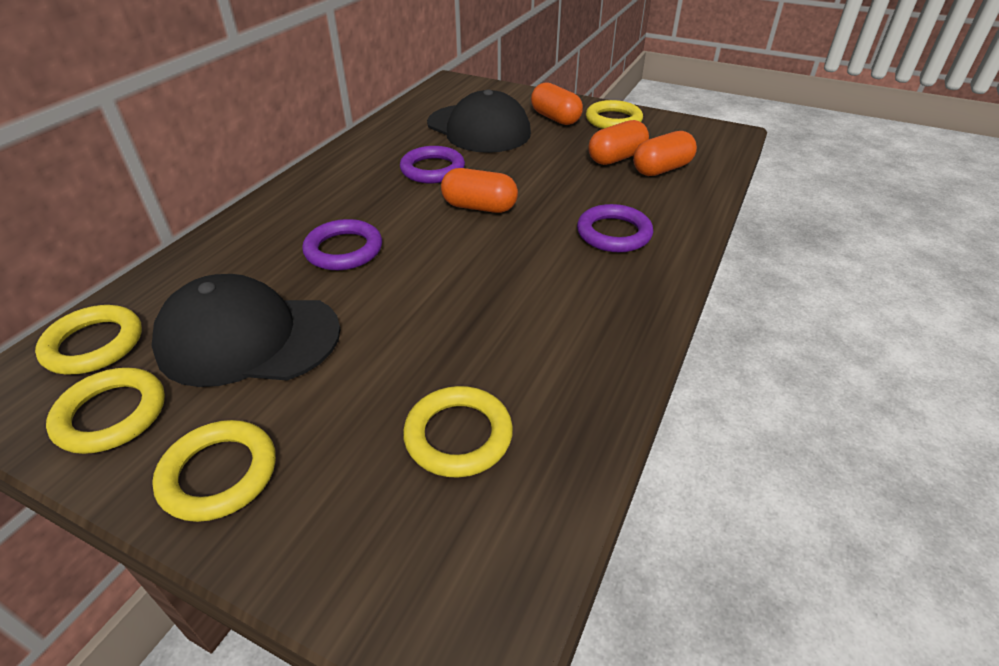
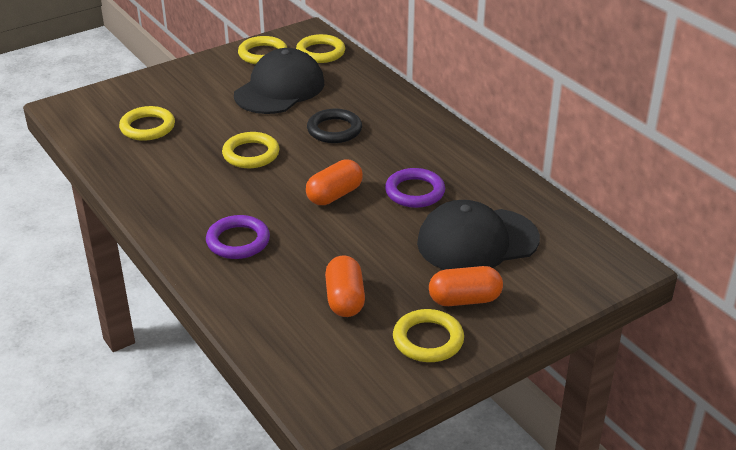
camera: 120 degrees right, 5 degrees down
(219, 474) = (198, 72): yellow ring -> yellow ring (251, 154)
(344, 250) = (334, 130): purple ring -> black ring
(661, 169) = (299, 317): orange capsule -> none

